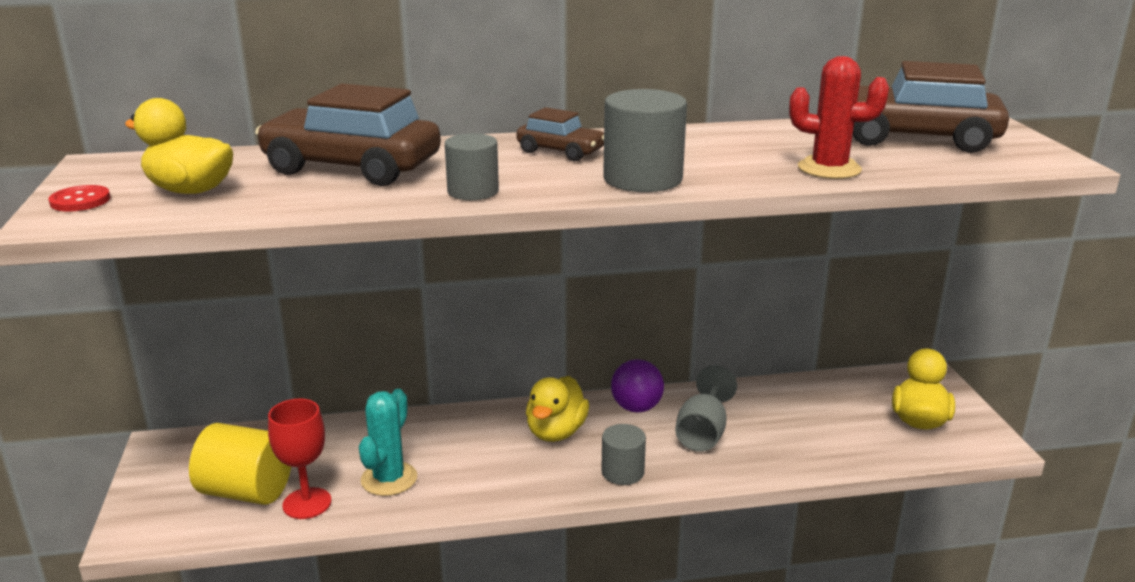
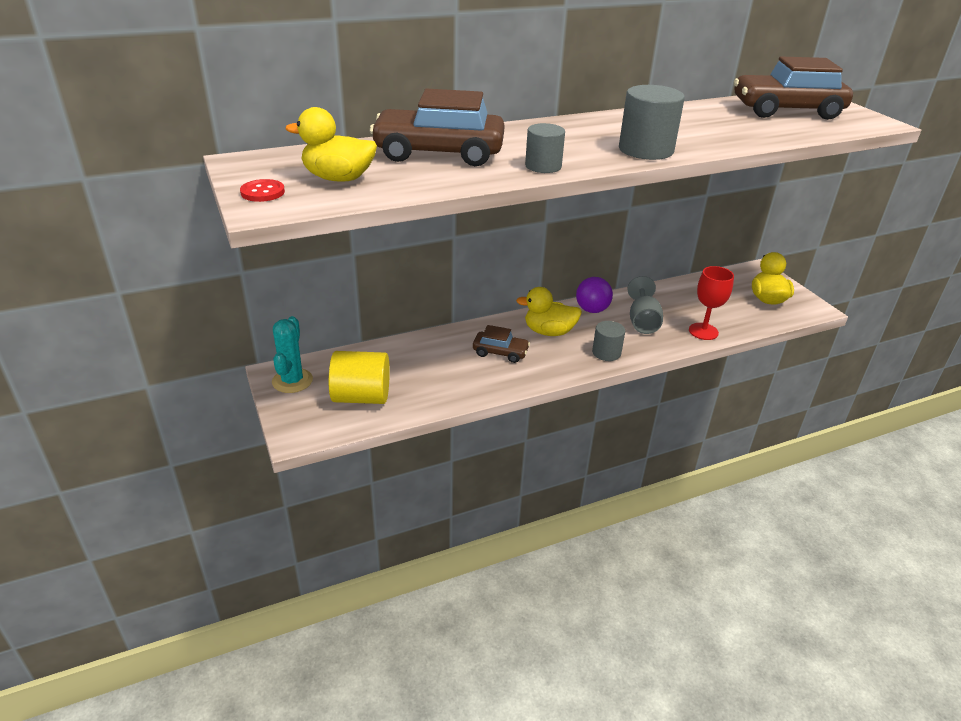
camera: 15 degrees left, 10 degrees up
(307, 503) = (409, 399): red goblet -> red goblet (703, 331)
(389, 479) = (456, 376): turquoise cactus -> turquoise cactus (292, 381)
(556, 432) = (549, 332): yellow duck -> yellow duck turned 90 degrees clockwise
(560, 151) = (572, 132): brown car -> brown car (500, 352)
(829, 169) = (754, 135): red cactus -> none

